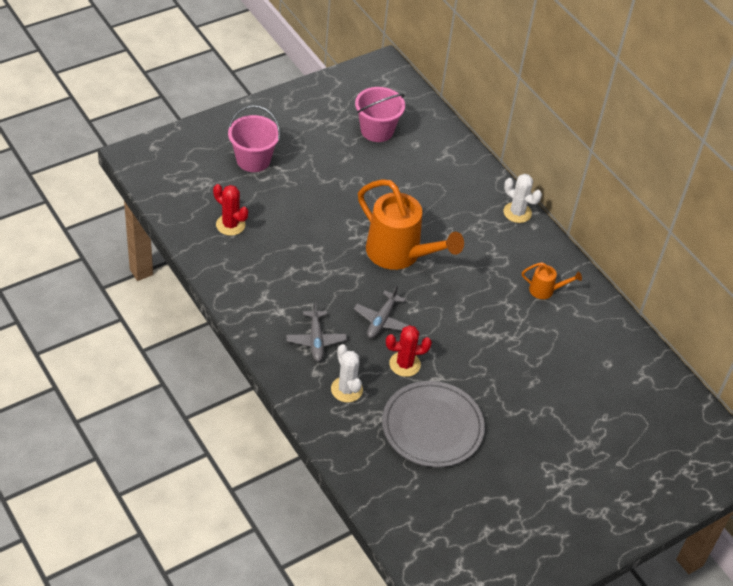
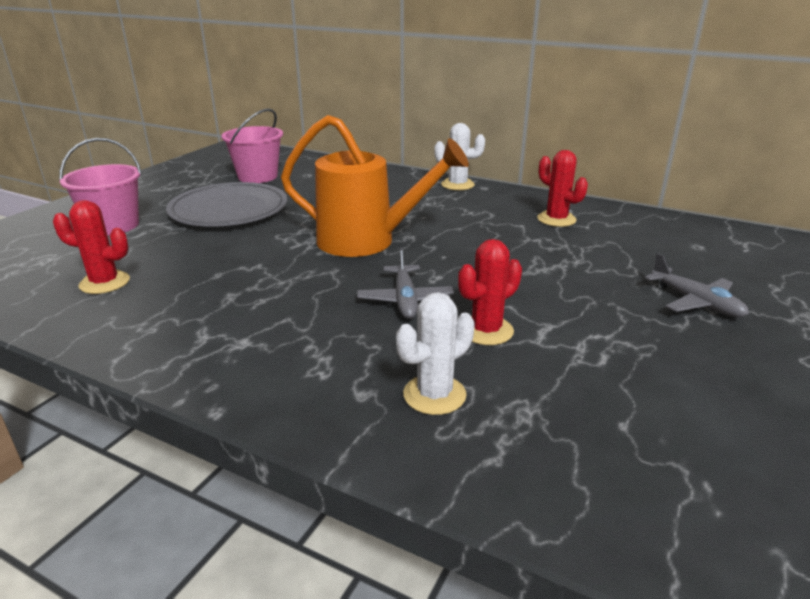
camera: 25 degrees left, 20 degrees down
(316, 340) = (328, 354): grey plane -> grey plane (696, 302)
(346, 389) = (434, 395): white cactus -> white cactus turned 75 degrees counterclockwise
(432, 426) = (613, 384): grey plate -> grey plate (229, 209)
(545, 290) = (556, 219): orange watering can -> red cactus

